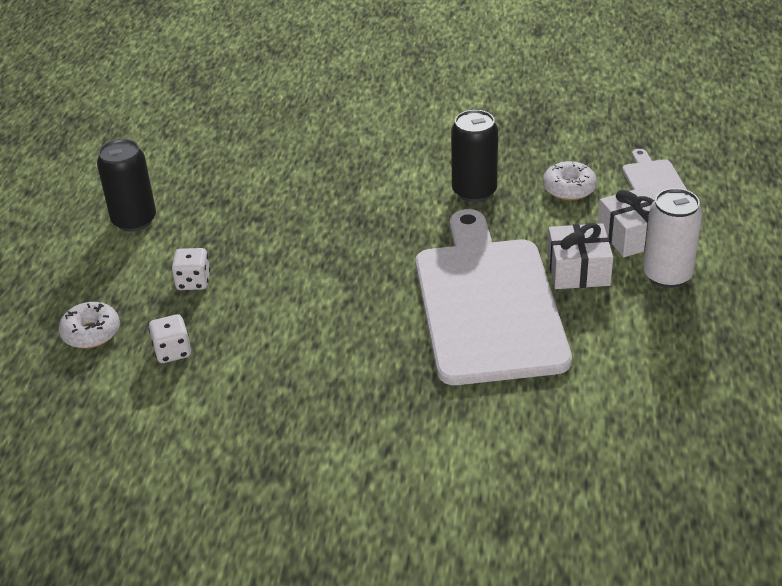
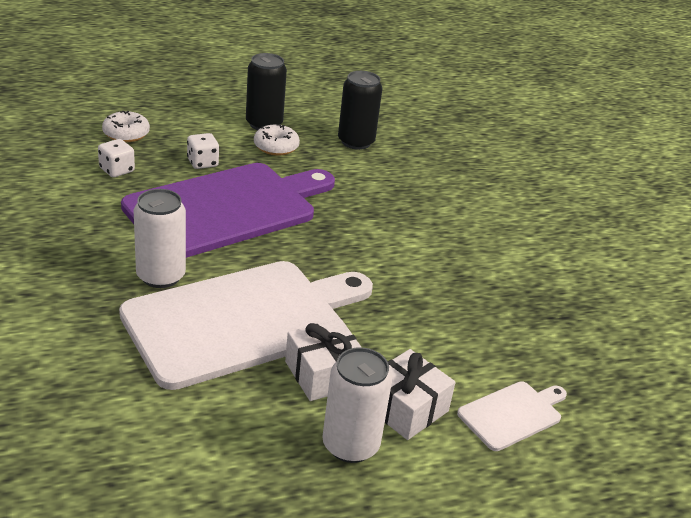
camera: 60 degrees right, 5 degrees down
(295, 280) = (226, 208): none -> purple cutting board
(396, 347) = (161, 276): none -> white can
(474, 191) = (410, 285): black can -> black can (356, 142)
(569, 188) = (457, 348): white donut -> white donut (276, 147)

